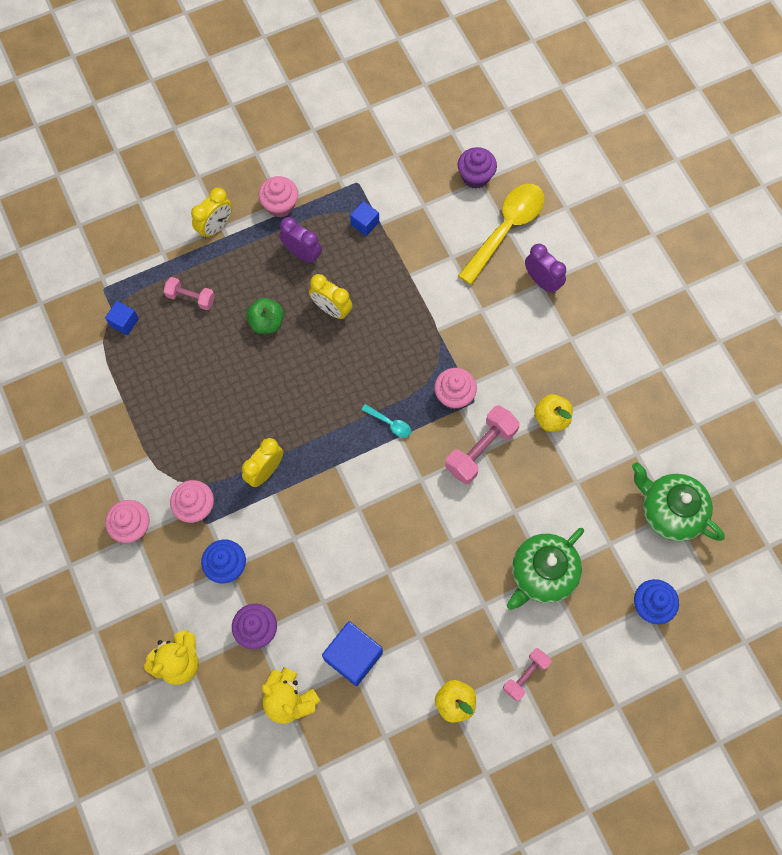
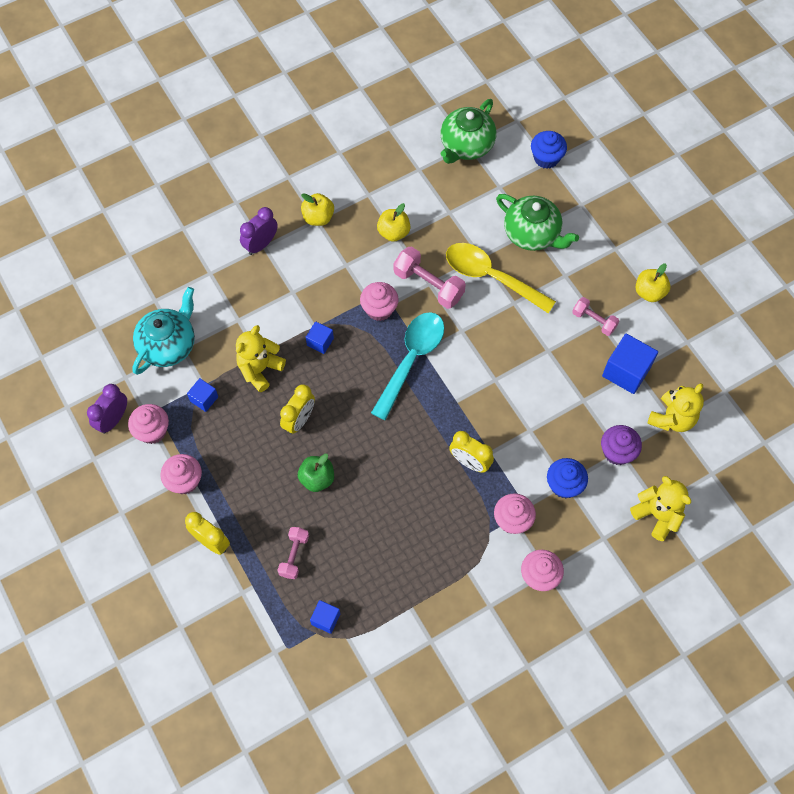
camera: 95 degrees left, 5 degrees down
(302, 253) = (239, 453): purple clock -> purple clock (113, 419)
(335, 178) = (152, 431): none -> pink cupcake
(390, 423) = (411, 359): turquoise spoon -> turquoise spoon, size x2.40
(393, 275) = (260, 369): none -> yellow teddy bear
(419, 334) = (320, 342): none -> blue cube
(428, 193) = (168, 345): none -> turquoise teapot
(475, 177) = (150, 304): purple cupcake -> none
(506, 229) = (207, 276): yellow spoon -> yellow spoon (491, 277)
(525, 675) = (618, 242): pink dumbbell -> pink dumbbell (594, 321)
(574, 340) = (318, 217): none -> yellow apple

